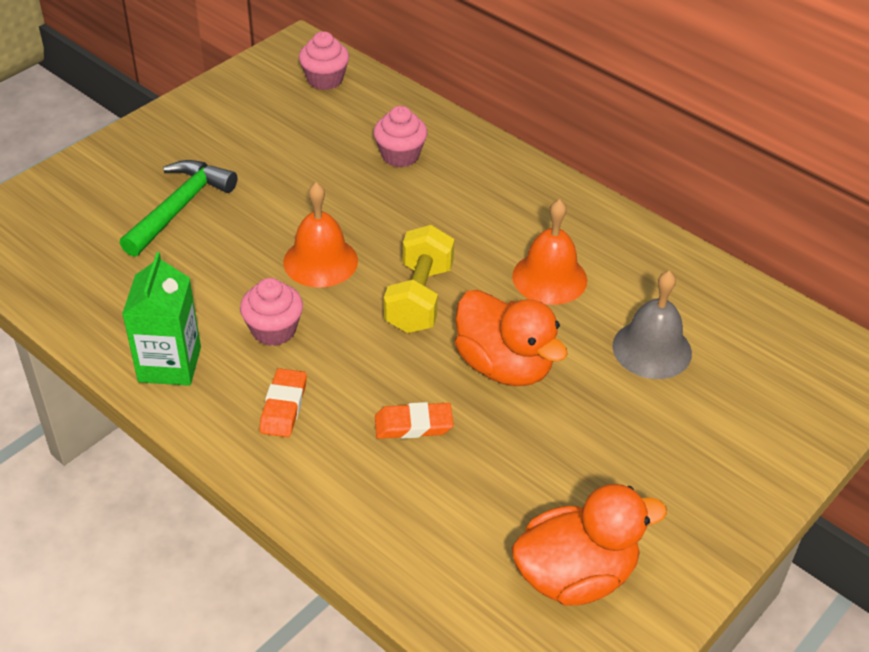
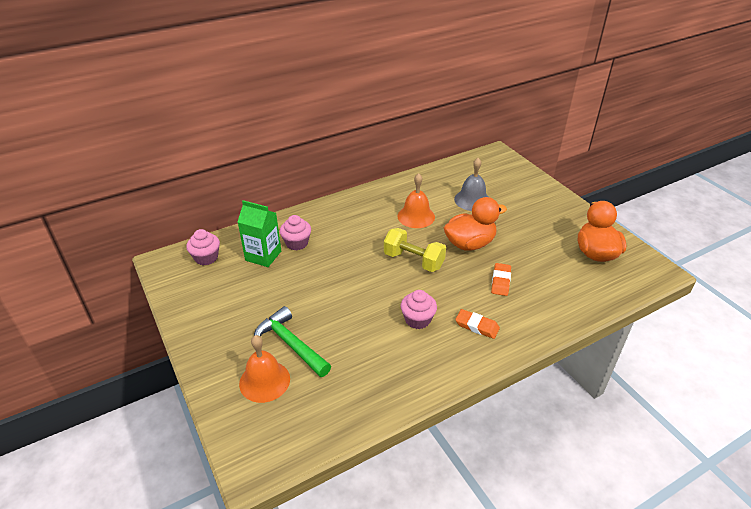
camera: 70 degrees left, 5 degrees down
(169, 364) = (430, 370): green carton -> green carton (263, 256)
(320, 261) = (369, 291): orange bell -> orange bell (264, 381)

